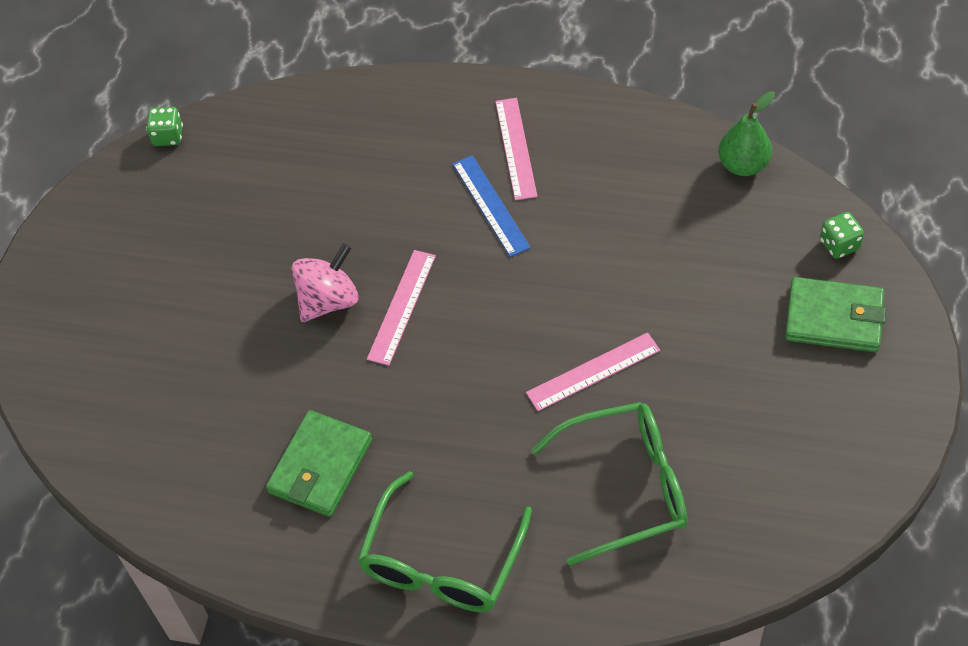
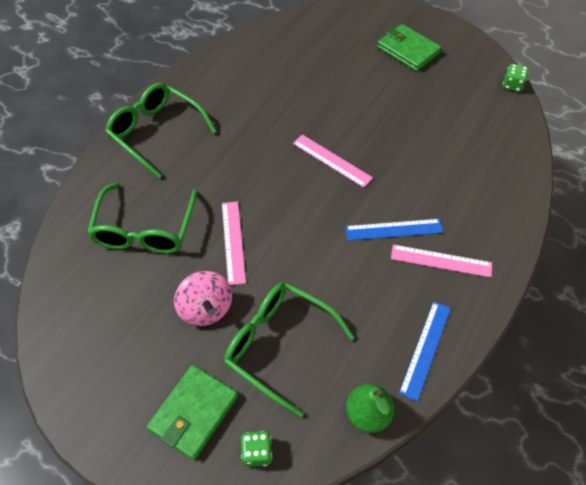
camera: 105 degrees right, 0 degrees up
(320, 466) = (243, 99): green wallet -> green wallet (408, 50)
(328, 300) = (353, 128): pink spinning top -> pink spinning top (206, 309)
(641, 135) = (425, 349): none -> blue ruler
(710, 269) = (278, 345): none -> green glasses

